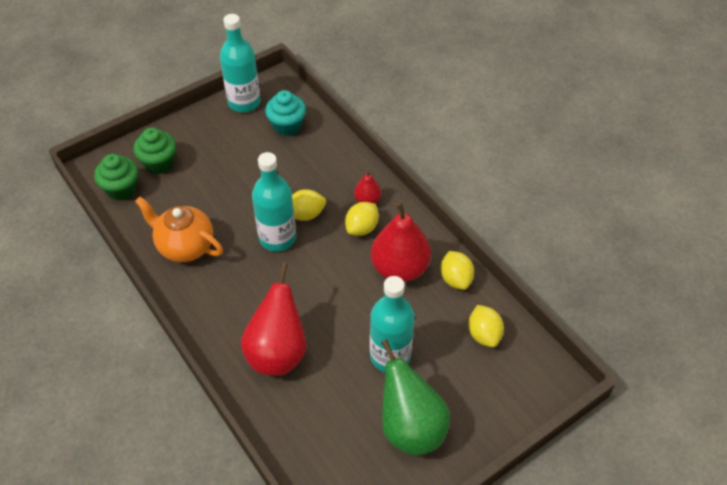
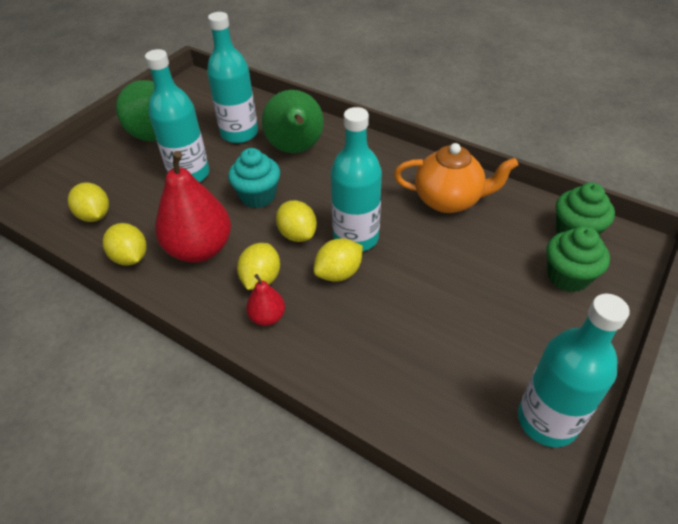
camera: 160 degrees right, 5 degrees down
(277, 352) = (296, 149): red pear -> green pear
(287, 126) = (446, 398): turquoise cupcake -> turquoise cupcake (258, 196)
(320, 256) = (297, 234): none -> yellow lemon
(324, 399) = (239, 133): none -> turquoise bottle

